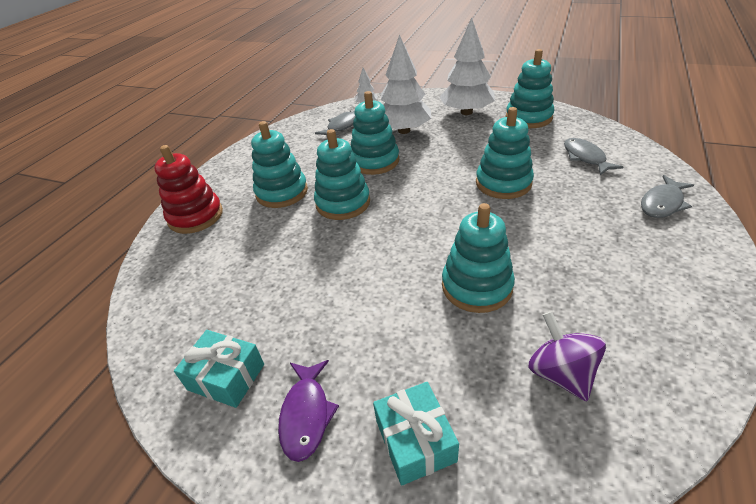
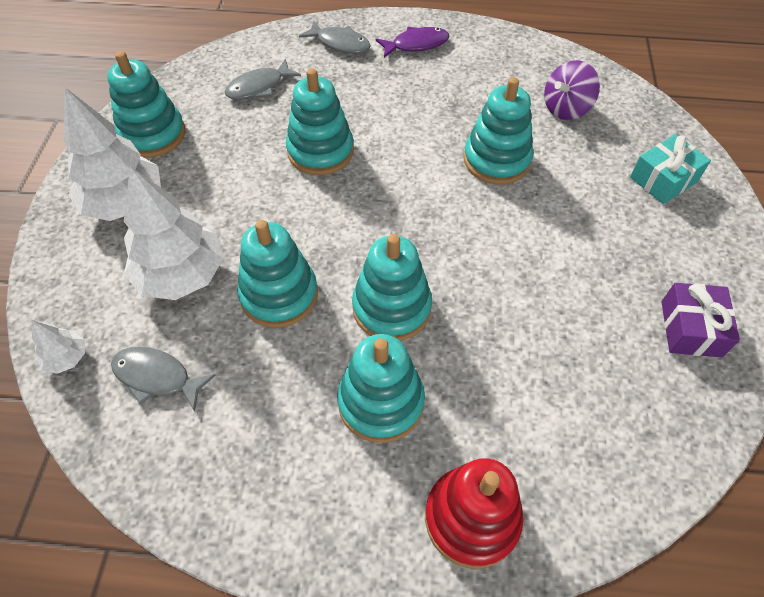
camera: 110 degrees left, 15 degrees up
(226, 377) = (691, 328): turquoise gift -> purple gift
(306, 415) = (685, 251): purple fish -> purple fish (416, 44)

